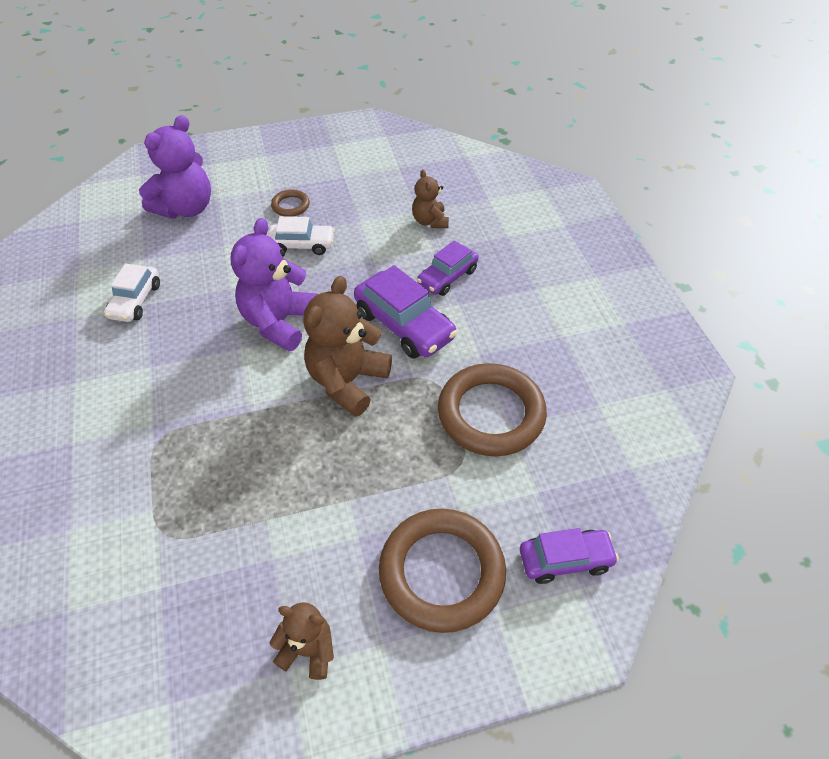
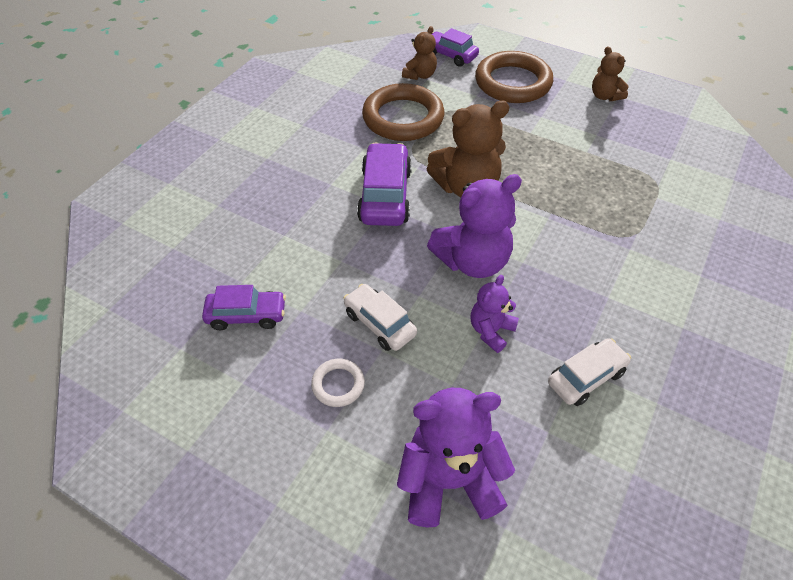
camera: 135 degrees left, 0 degrees up
(223, 287) = (491, 331): none -> purple teddy bear
(290, 206) = (338, 384): brown ring -> white ring
(430, 221) = (248, 262): brown teddy bear -> brown teddy bear (420, 75)
(447, 277) = (308, 206): purple car -> purple car (247, 315)

